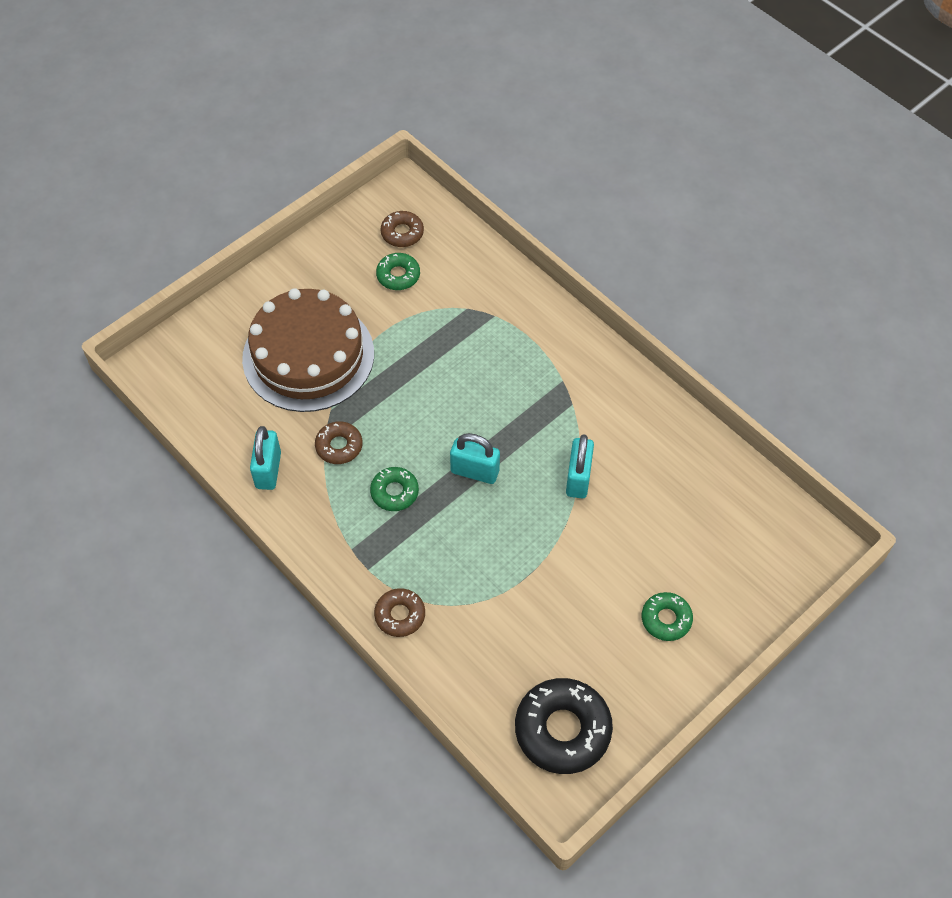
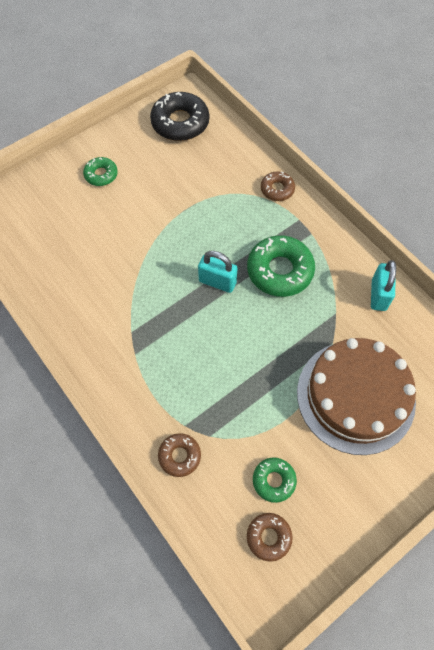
camera: 175 degrees left, 5 degrees up
(339, 446) = (324, 310): brown donut -> brown donut (179, 456)
(394, 492) = (280, 271): green donut -> green donut, size x1.82
(578, 478) = (139, 270): turquoise padlock -> none

